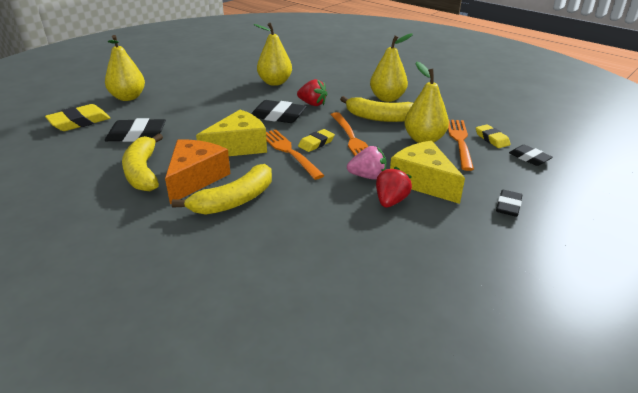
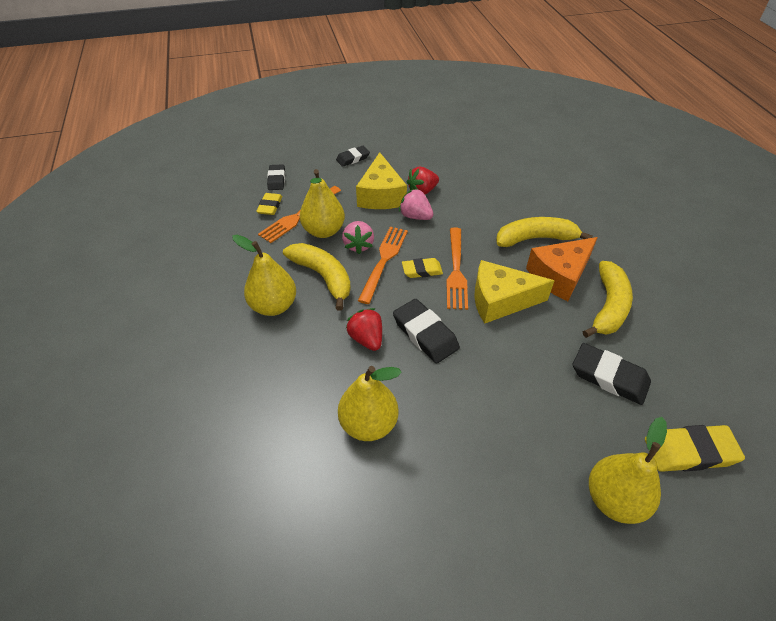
camera: 145 degrees left, 15 degrees up
(384, 141) = (358, 245): none -> pink strawberry

